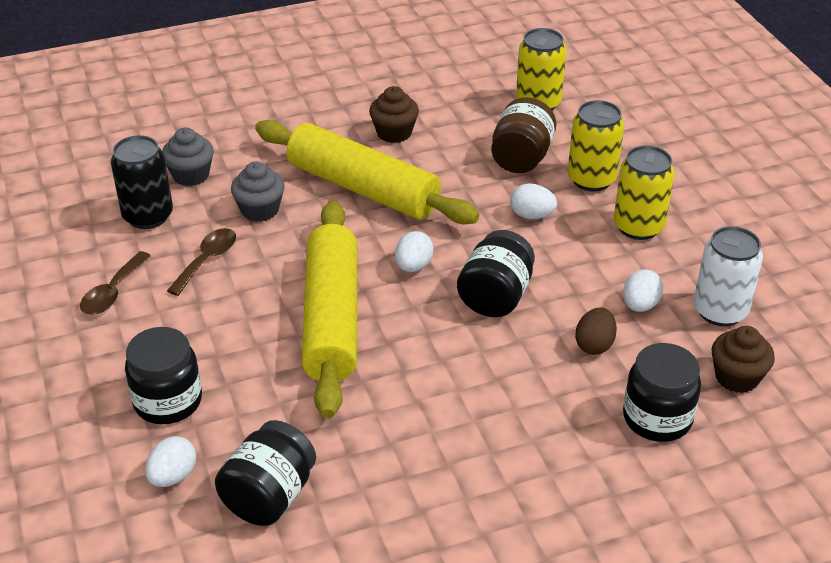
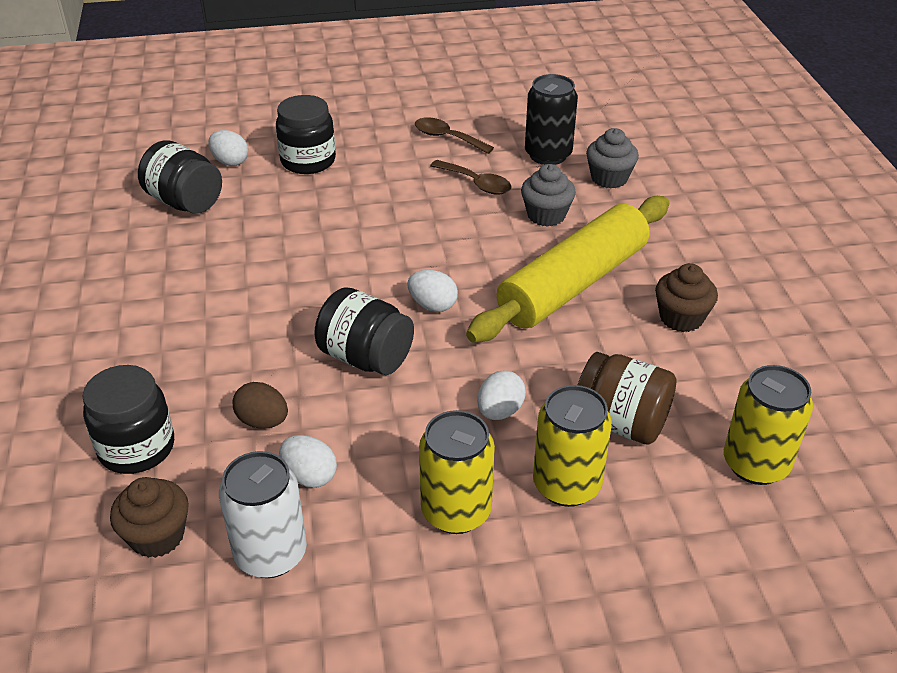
camera: 100 degrees right, 0 degrees up
(331, 319) = (372, 246): yellow rolling pin -> none

